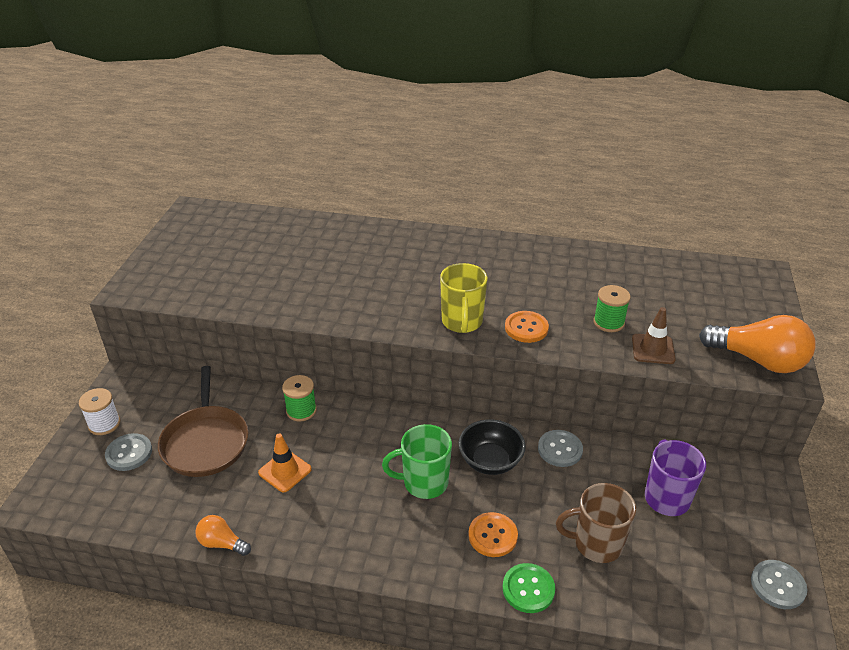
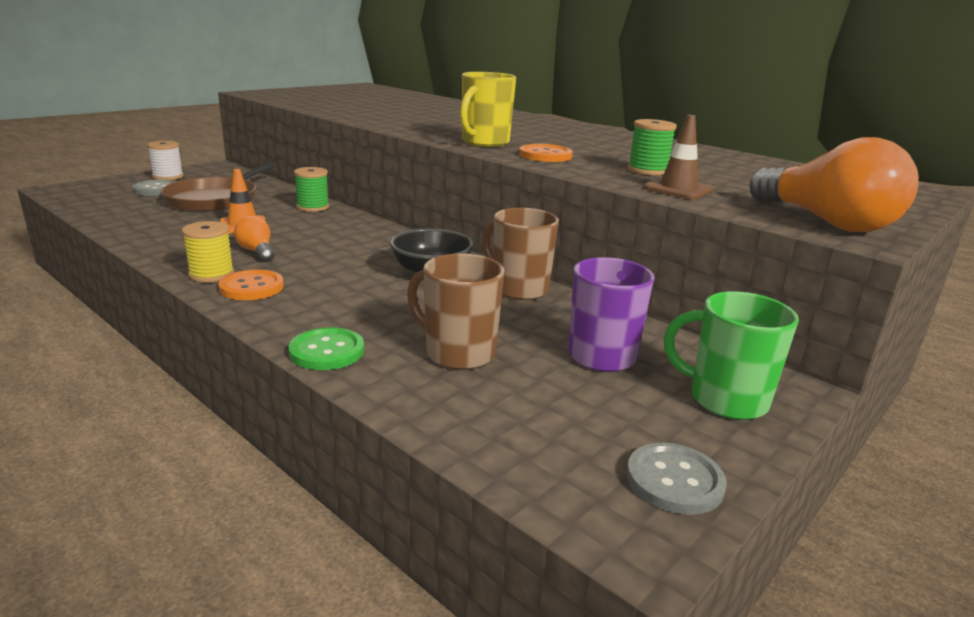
camera: 30 degrees right, 15 degrees down
(222, 543) = (127, 238): orange light bulb -> orange light bulb (257, 252)
(353, 552) = (211, 274): none -> yellow spool
(424, 482) = (345, 264): green mug -> green mug (725, 400)
(492, 536) = (353, 309): orange button -> orange button (251, 287)
(560, 449) = (518, 289): grey button -> brown mug

